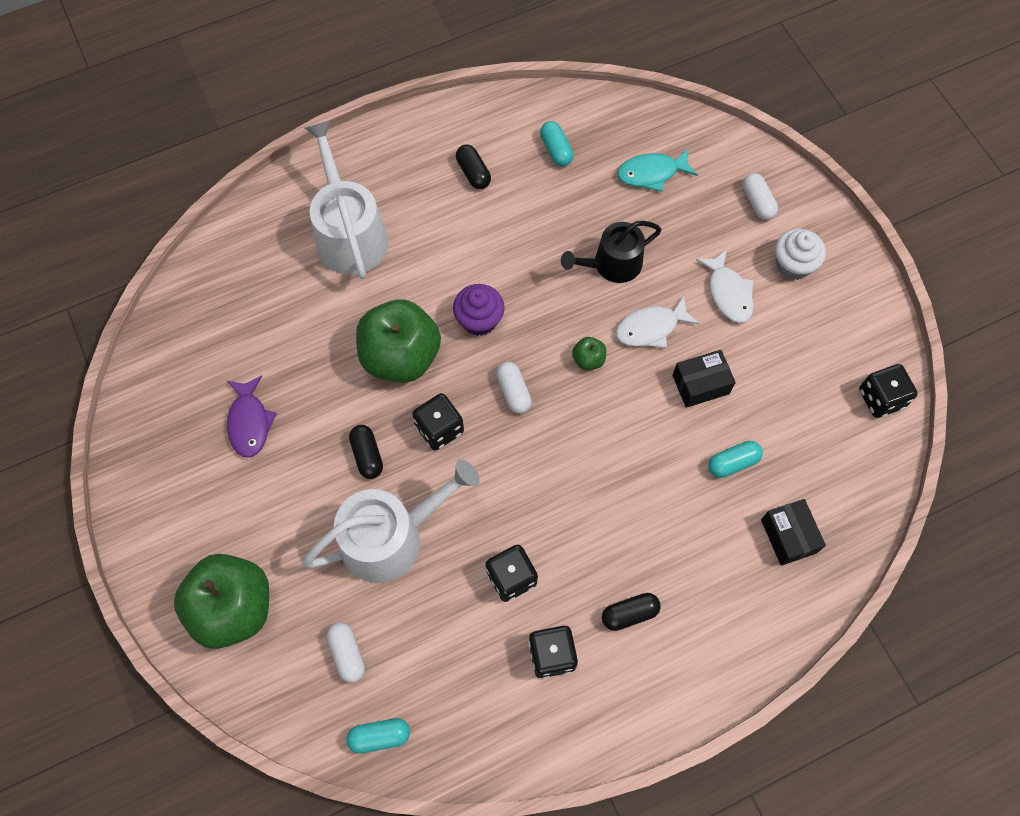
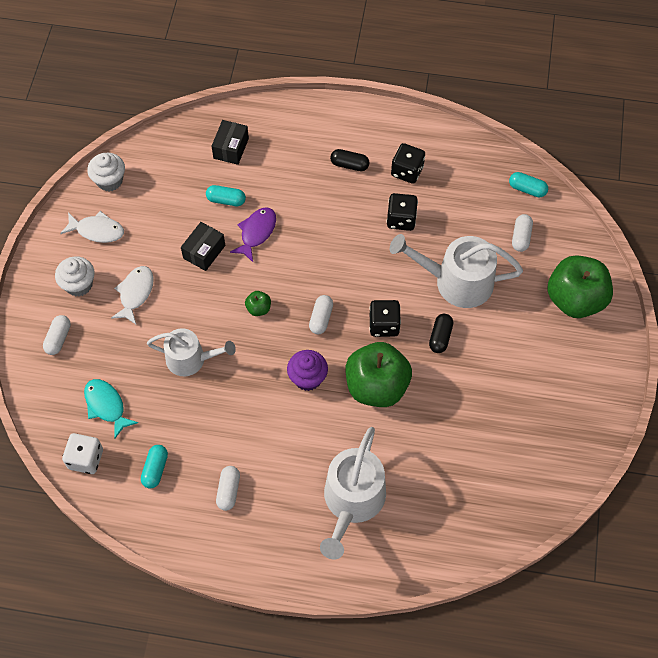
camera: 145 degrees left, 5 degrees down
(249, 422) = (504, 405): purple fish -> purple fish (256, 232)
(473, 173) = (228, 491): black capsule -> white capsule
(612, 264) = (191, 359): black watering can -> white watering can
(626, 120) = (86, 459): none -> white dice
(651, 173) = (106, 406): turquoise fish -> turquoise fish turned 150 degrees counterclockwise
(651, 328) = (203, 303): white fish -> white fish (97, 230)
(700, 384) = (204, 252): black box -> black box turned 75 degrees counterclockwise
(881, 398) = (109, 180): black dice -> white cupcake

